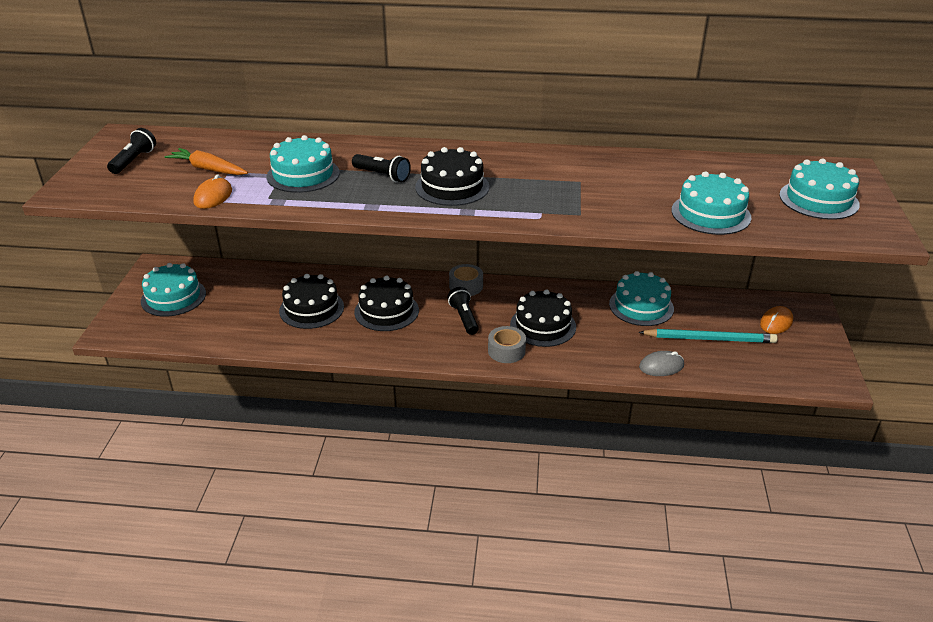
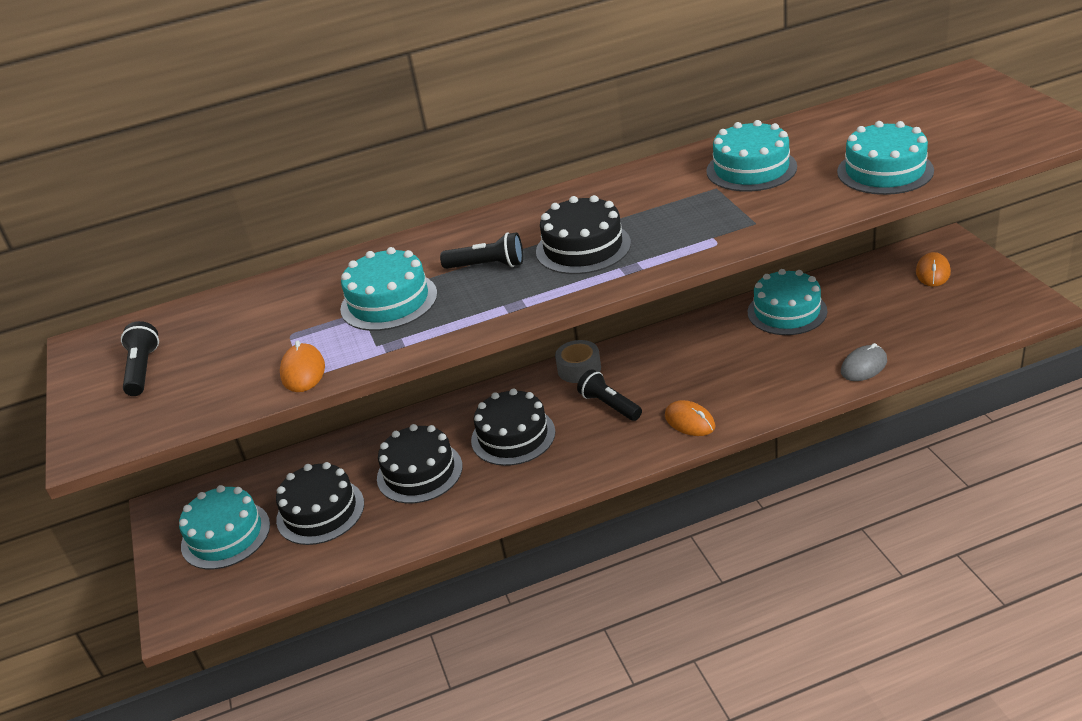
camera: 20 degrees left, 0 degrees up
(208, 169) = (258, 341): orange carrot -> none
(506, 351) = (690, 421): grey tape -> orange mouse
(543, 326) = (703, 376): black cake -> black cake (320, 511)
(709, 339) = (885, 317): turquoise pencil -> none
(818, 200) = (969, 117): turquoise cake -> turquoise cake (751, 169)

